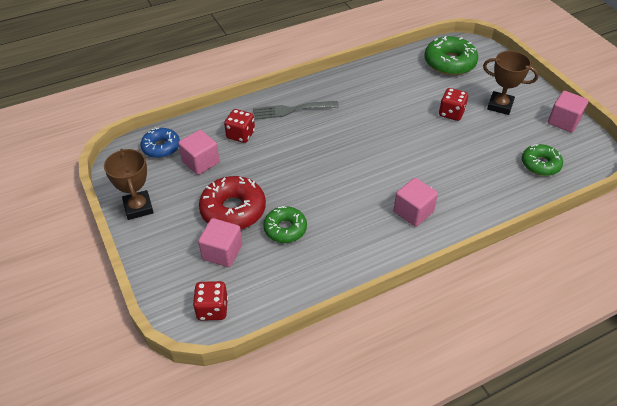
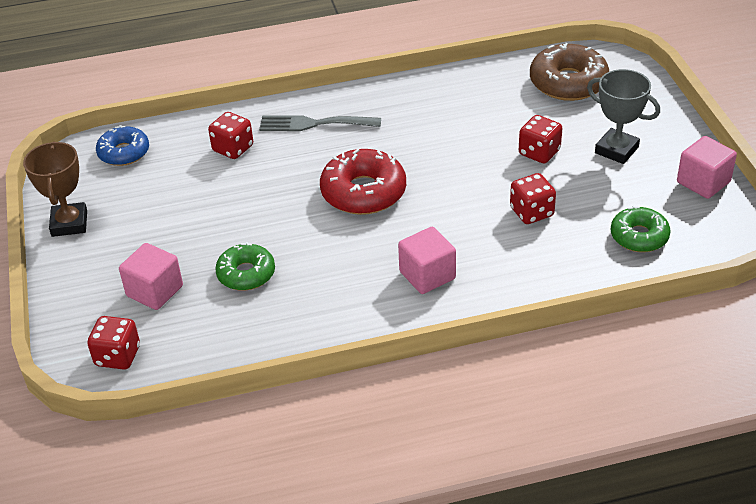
camera: 15 degrees right, 5 degrees down
(200, 162) = (168, 177): pink cube -> none
(233, 210) = (188, 242): red donut -> red donut (363, 192)
(449, 63) = (568, 82): green donut -> brown donut
(464, 156) = (531, 212): none -> red dice
(500, 105) = (616, 150): brown trophy -> grey trophy

